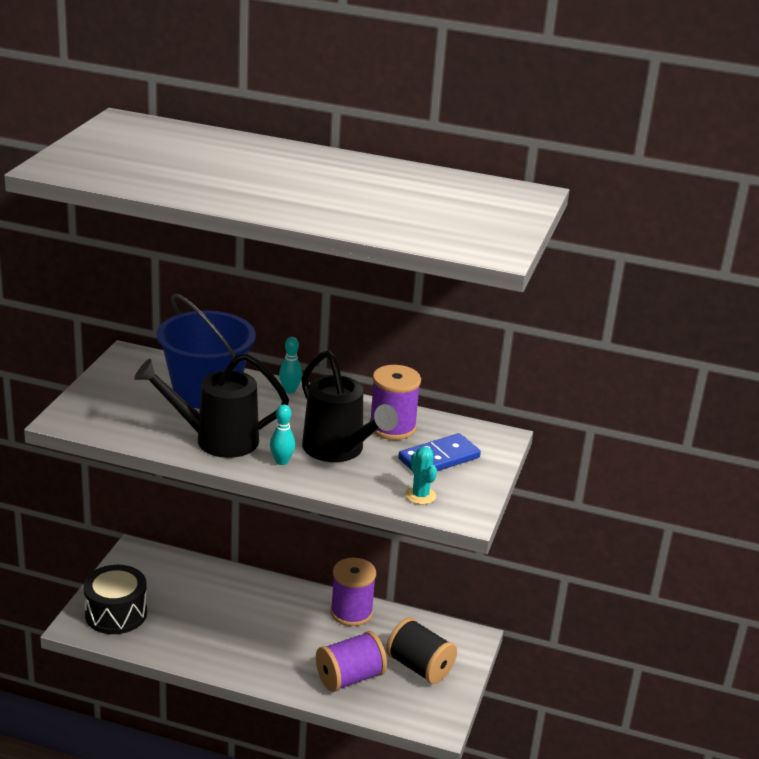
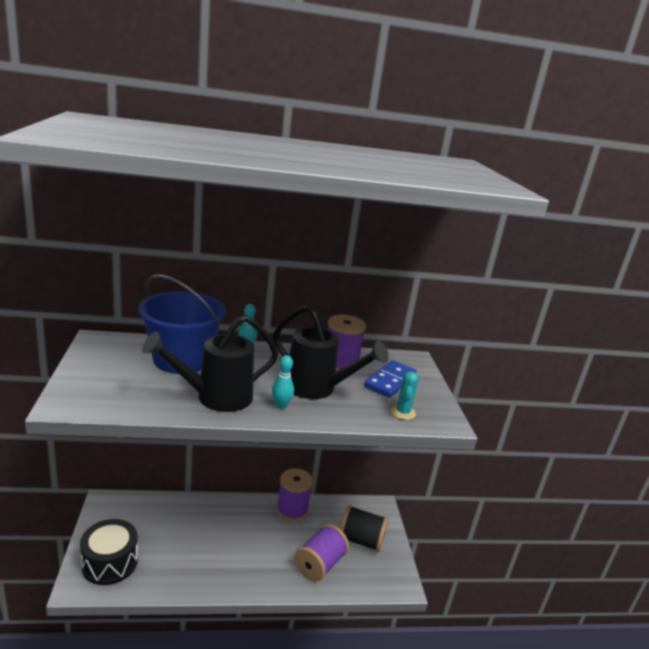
camera: 25 degrees left, 5 degrees down
(420, 495) = (403, 412): turquoise cactus -> turquoise cactus turned 60 degrees clockwise

